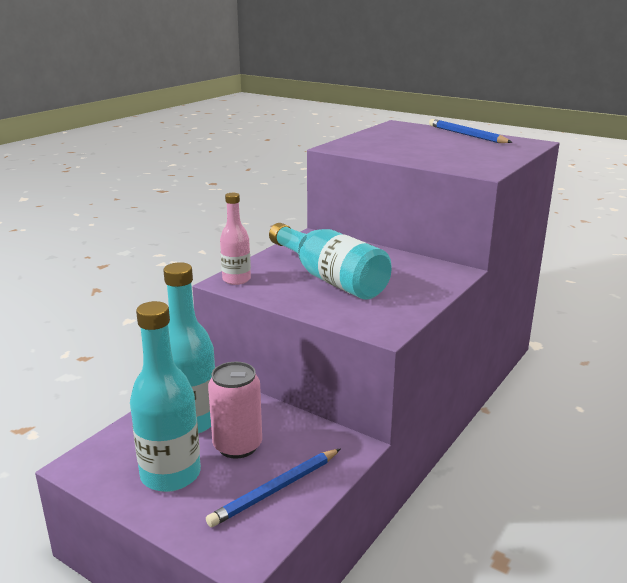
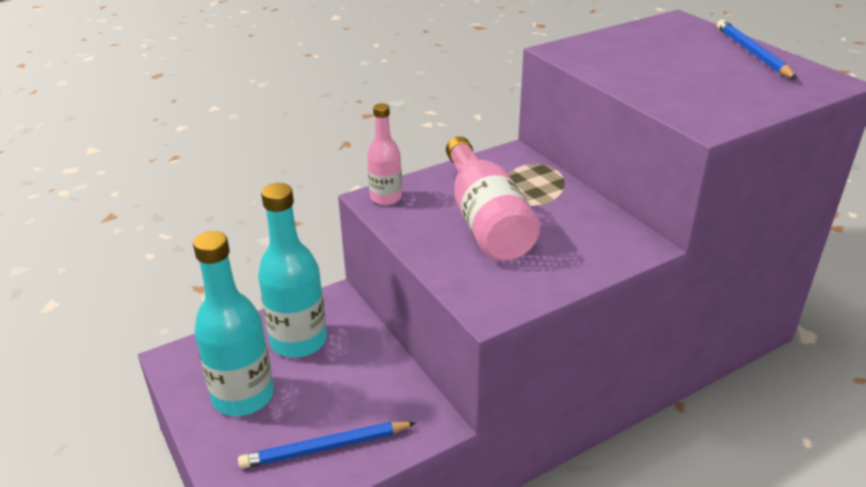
camera: 25 degrees right, 10 degrees up
(237, 446) = (323, 384): pink can -> none
(330, 278) = (485, 220): turquoise bottle -> pink bottle

